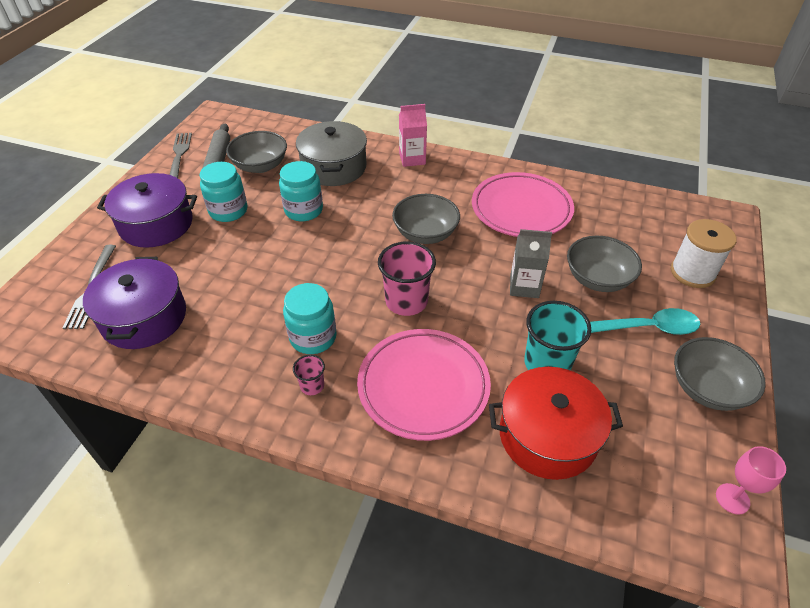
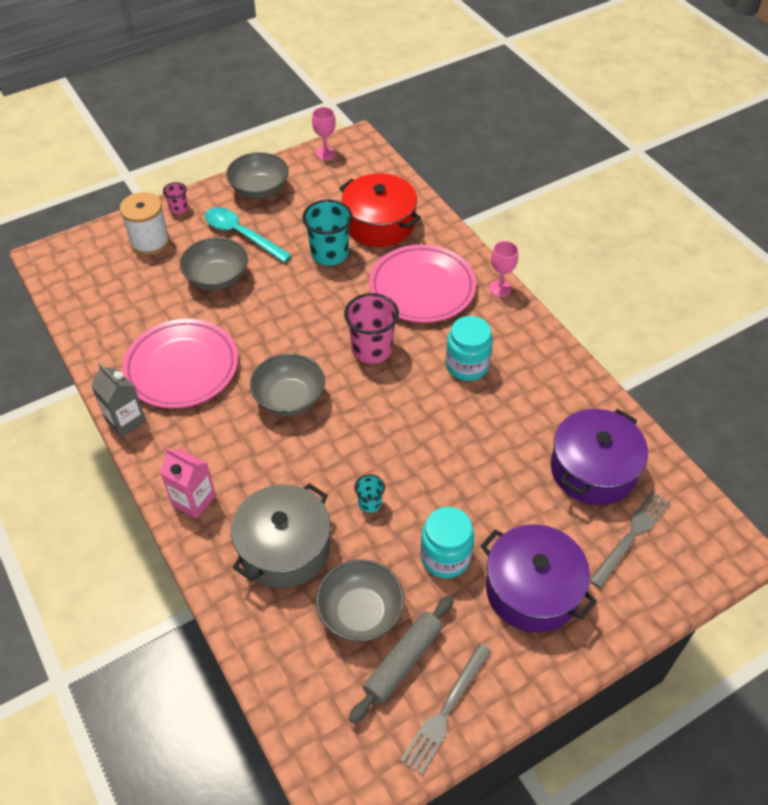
camera: 140 degrees left, 5 degrees up
(303, 210) = (370, 503): turquoise jar -> turquoise cup
(312, 386) = (495, 332): pink cup -> pink cup (178, 208)
(345, 441) = (500, 288): none -> pink goblet
(524, 286) = (275, 305): grey carton -> grey carton (125, 420)

